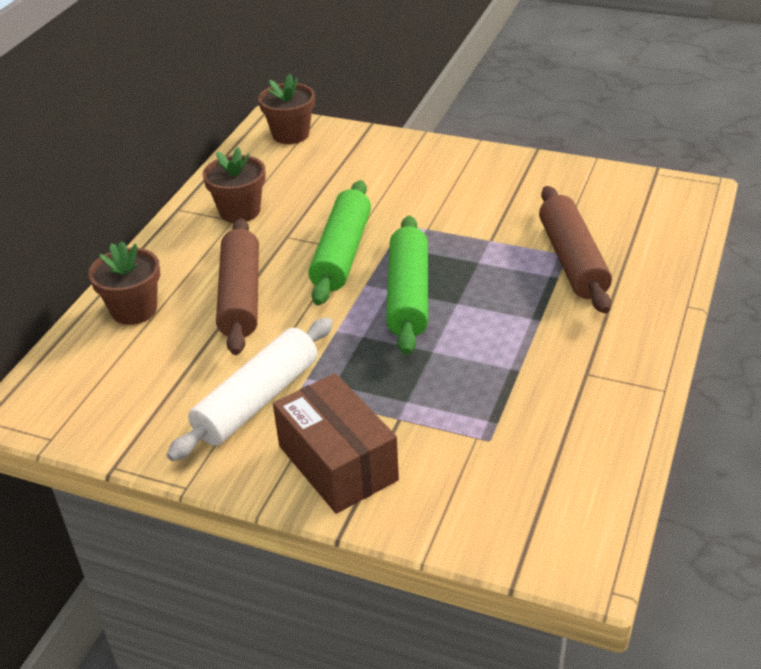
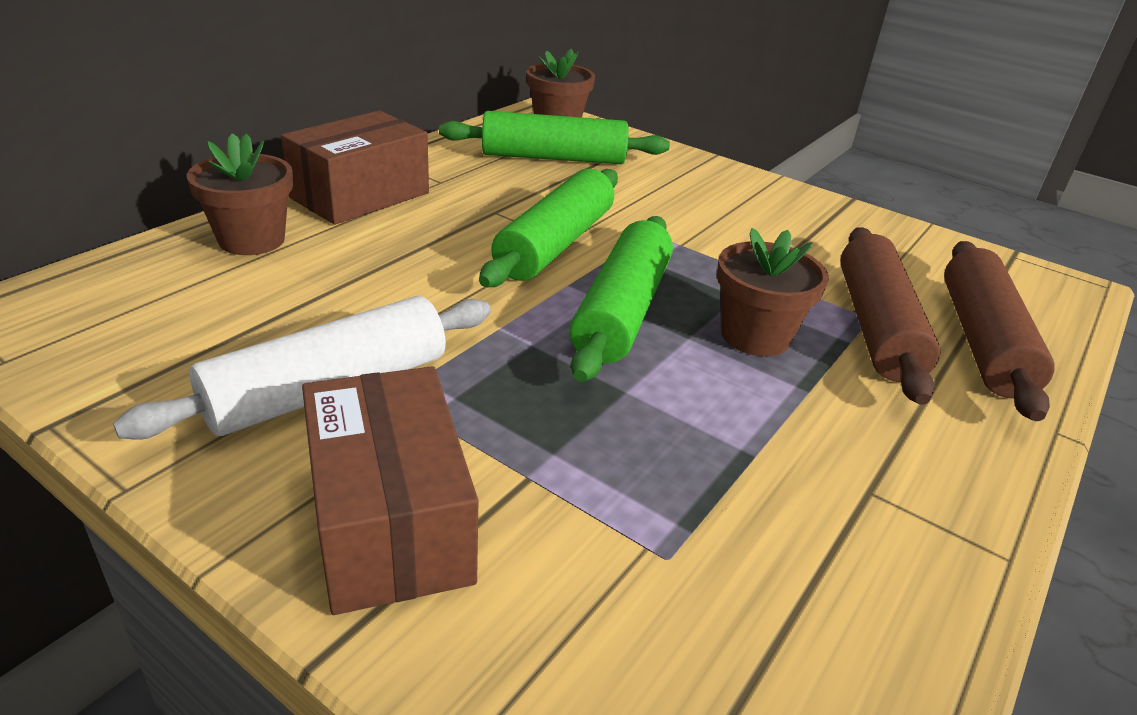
camera: 10 degrees right, 5 degrees down
(183, 250) = (360, 195): none -> brown box
(240, 211) = (454, 176): brown flower pot -> brown flower pot (755, 336)
(240, 297) = (395, 258): brown rolling pin -> brown rolling pin (982, 341)
(304, 171) = (553, 158): none -> green rolling pin

